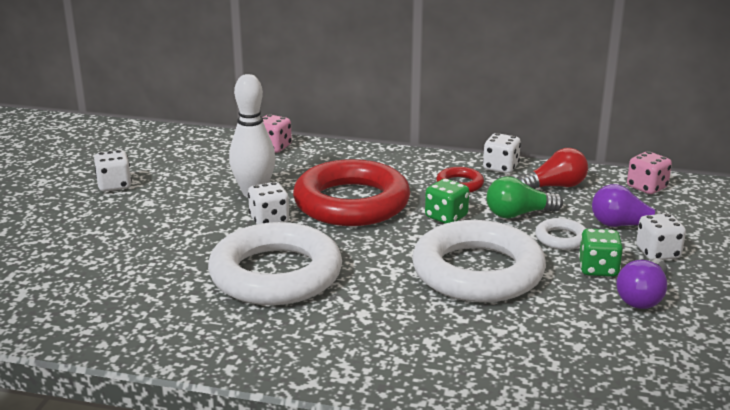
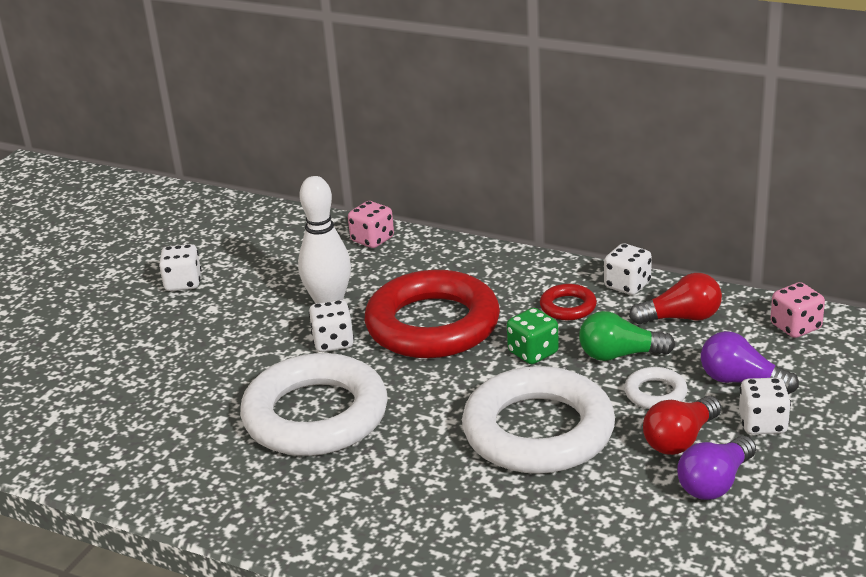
camera: 15 degrees right, 5 degrees up
(598, 269) = (680, 440): green dice -> red light bulb

